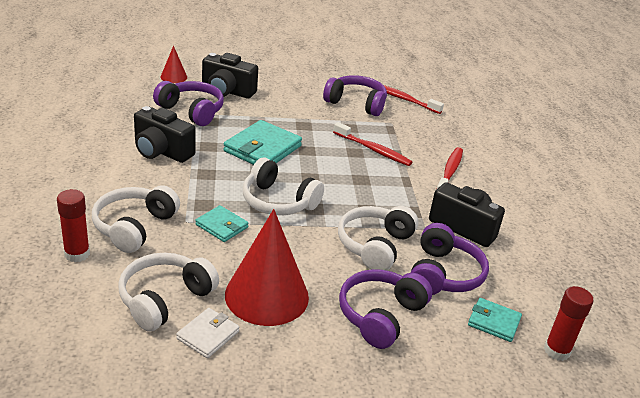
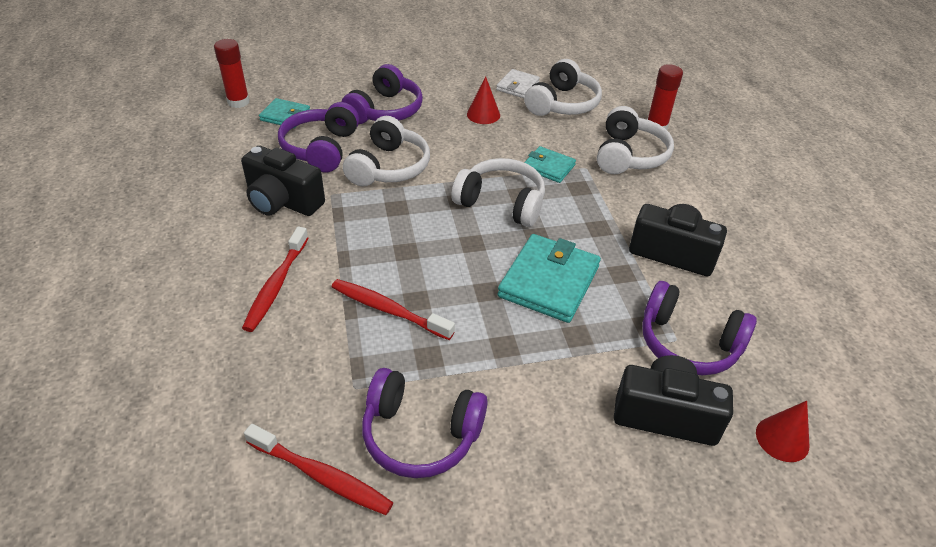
camera: 175 degrees right, 10 degrees up
(267, 295) = (483, 114): red cone -> red cone, size x0.47

